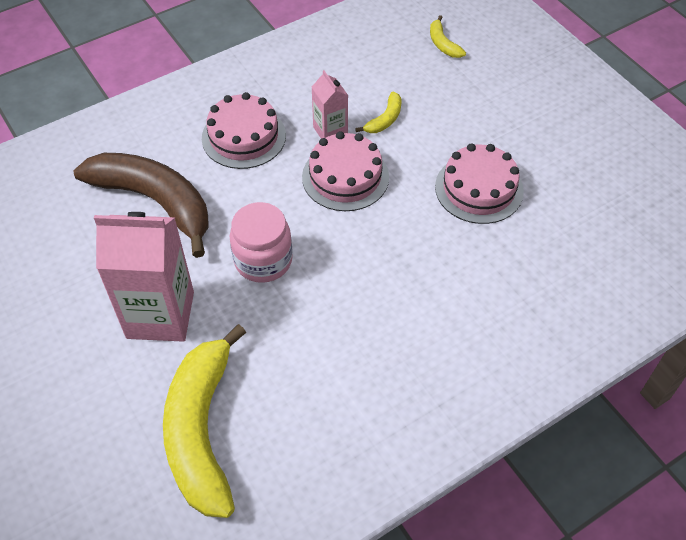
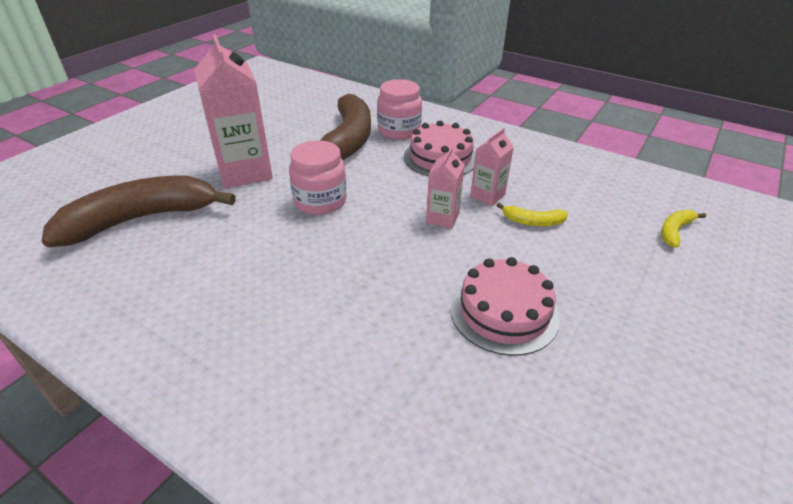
camera: 65 degrees right, 15 degrees down
(164, 148) = (399, 131): none -> pink jar
(202, 431) = (141, 219): yellow banana -> brown banana
(345, 177) = (442, 218): pink cake -> pink carton

